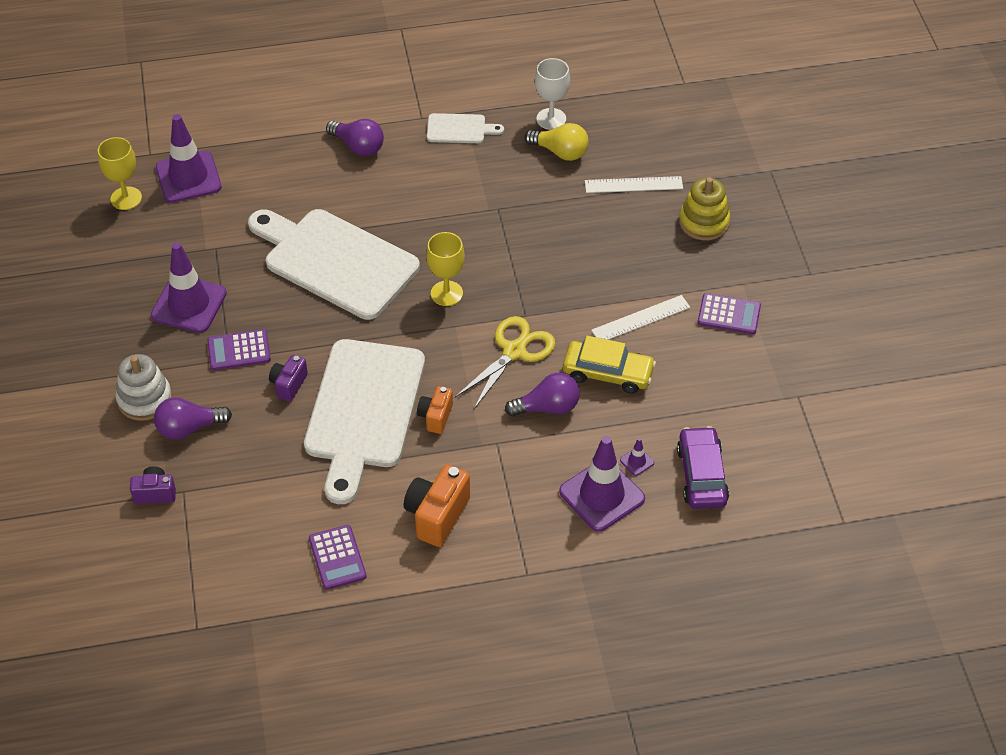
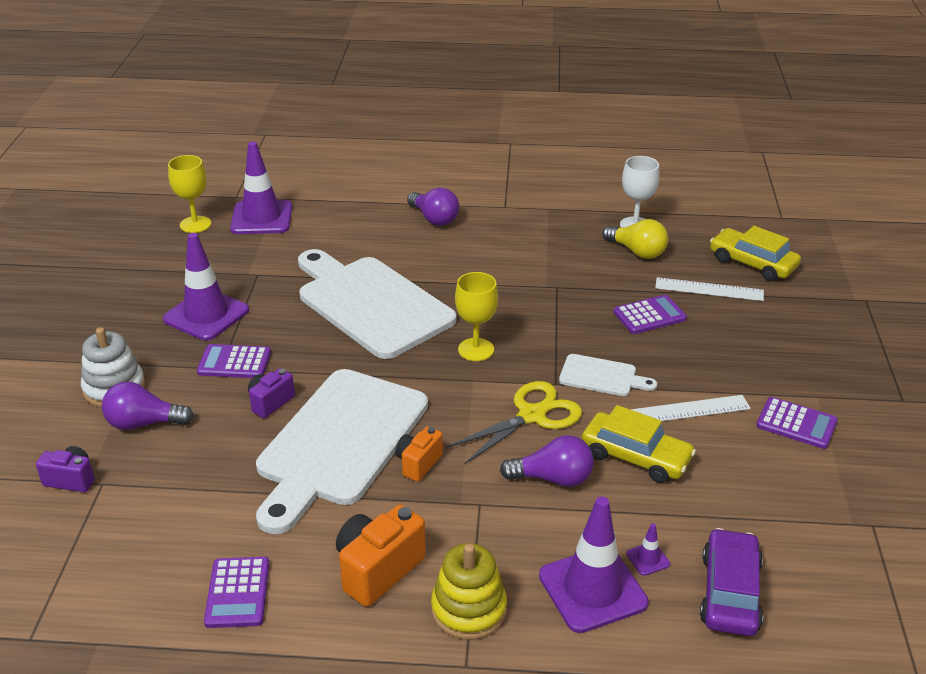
camera: 15 degrees right, 15 degrees down
(459, 129) = (539, 220): white cutting board -> white cutting board (602, 376)
(587, 225) = (649, 315): none -> purple calculator
(666, 146) = (752, 263): none -> yellow car
(704, 222) = (781, 333): yellow stacking toy -> yellow stacking toy (469, 609)

